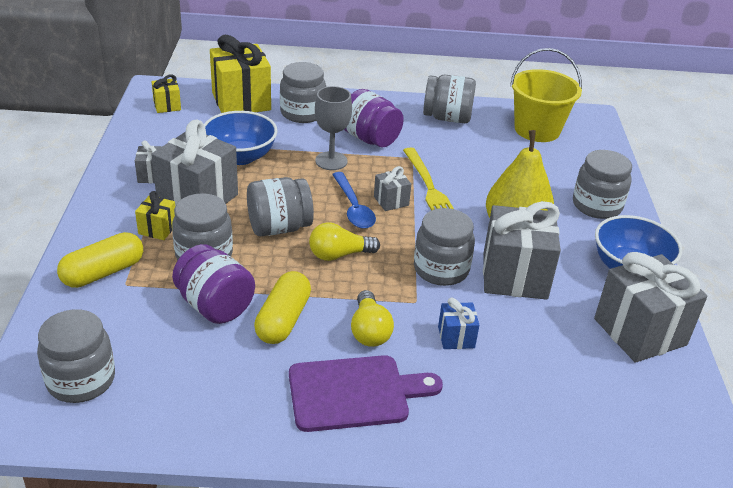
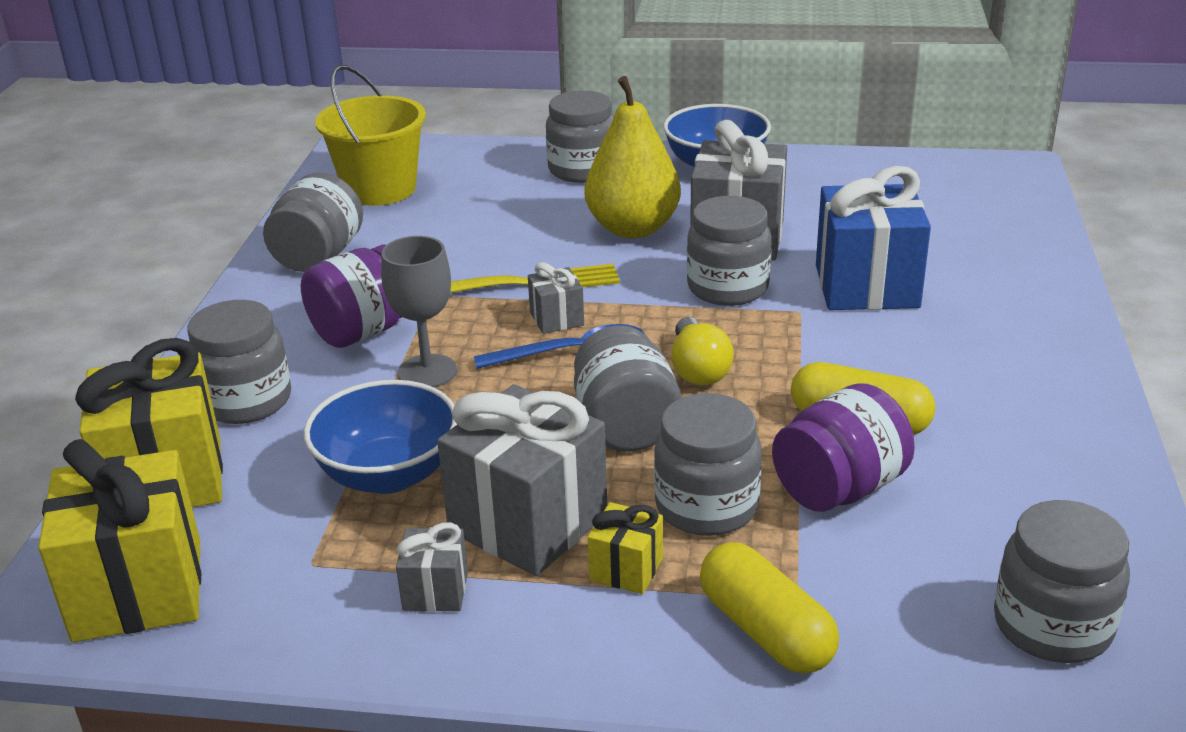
camera: 80 degrees left, 5 degrees down
(167, 106) = (138, 590): yellow gift -> yellow gift, size x2.11
(355, 393) = (991, 364): purple cutting board -> none
(369, 330) = (868, 349): yellow light bulb -> none
(456, 337) = (866, 286): blue gift -> blue gift, size x2.11
(640, 332) = (831, 175): grey gift -> none

